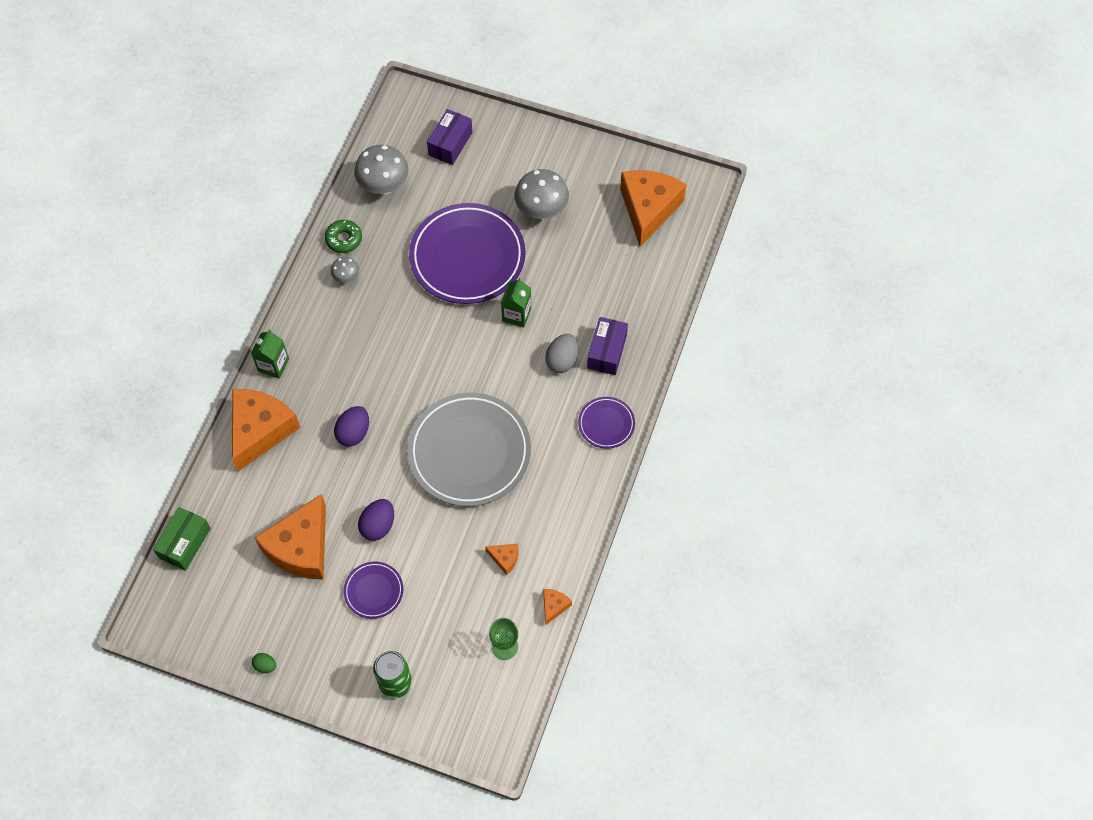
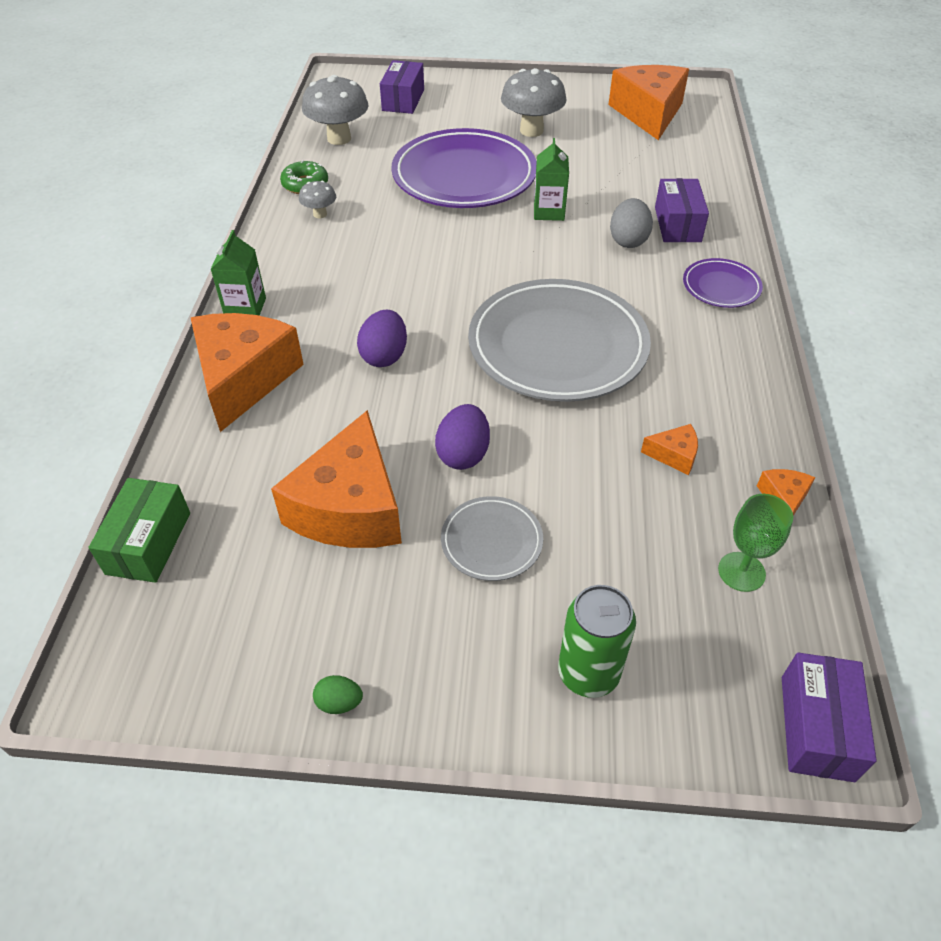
camera: 15 degrees left, 15 degrees down
(374, 591) = (491, 541): purple plate -> grey plate
(497, 742) = (816, 727): none -> purple box

